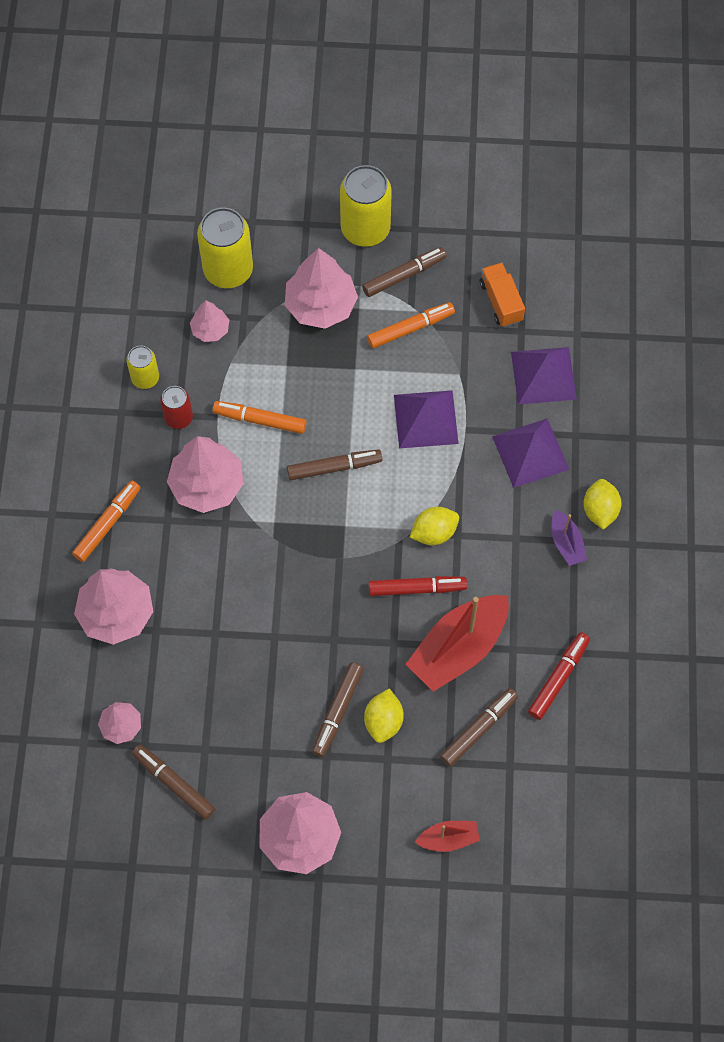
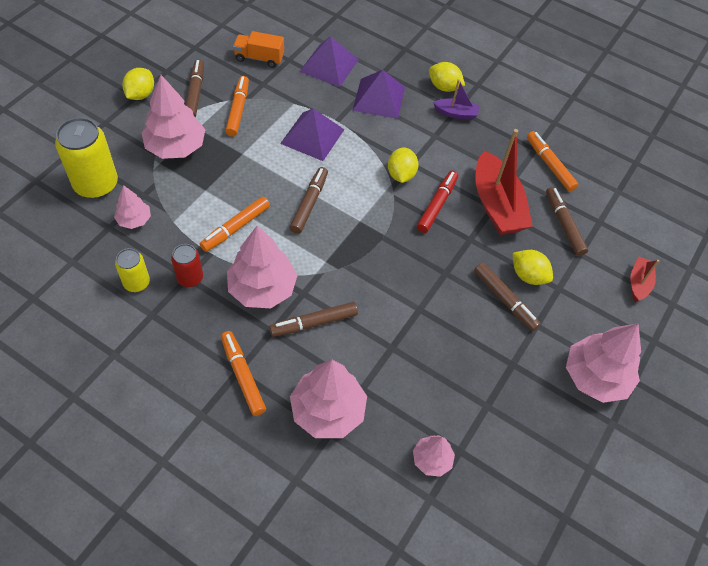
camera: 65 degrees left, 10 degrees down
(174, 784) = (505, 445): brown marker -> brown marker (314, 323)
(365, 229) = (140, 94): yellow can -> yellow lemon
(558, 678) = (550, 165): red marker -> orange marker

